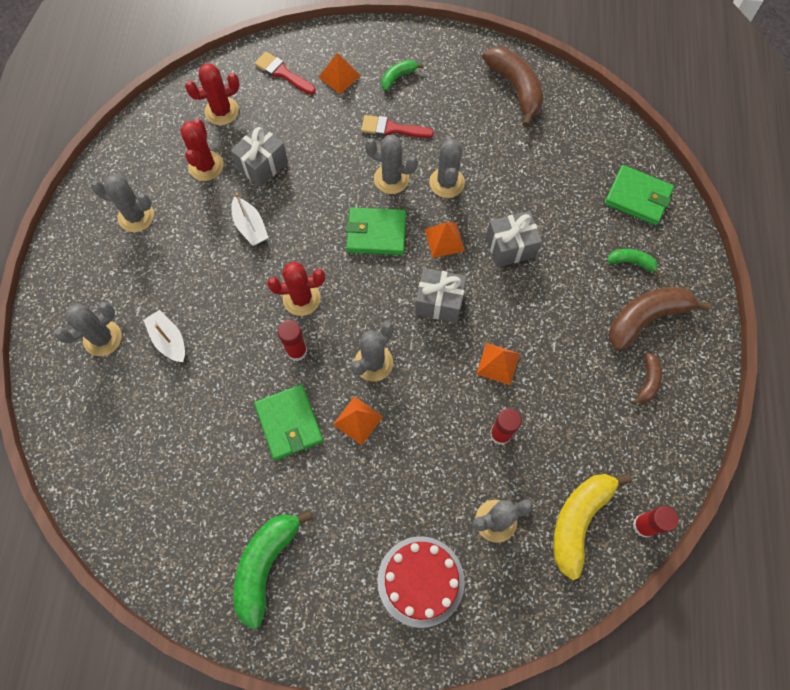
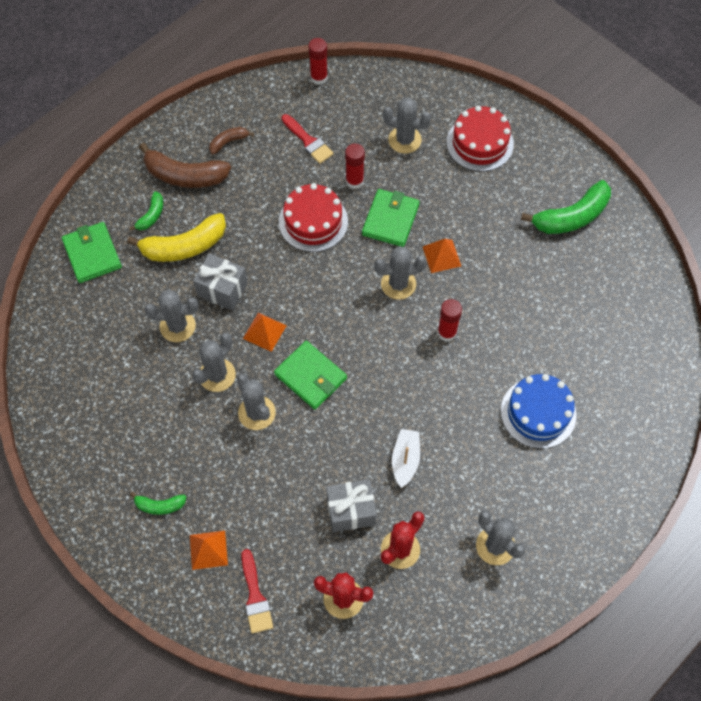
camera: 140 degrees left, 5 degrees down
(102, 338) = (590, 453): grey cactus -> grey cactus (177, 326)
(169, 340) = (538, 412): white boat -> blue cake
(289, 423) = (491, 288): green wallet -> green wallet (390, 220)
(301, 298) = (412, 369): red cactus -> none
(392, 129) = (213, 458): red brush -> red brush (308, 141)
(439, 302) = (313, 290): grey gift -> none
(498, 363) = (313, 221): orange pyramid -> red cake
(515, 88) = (77, 413): brown banana -> none
(578, 521) = (354, 106): yellow banana -> yellow banana (184, 246)
(631, 262) = (151, 215): green banana -> green banana turned 120 degrees counterclockwise

